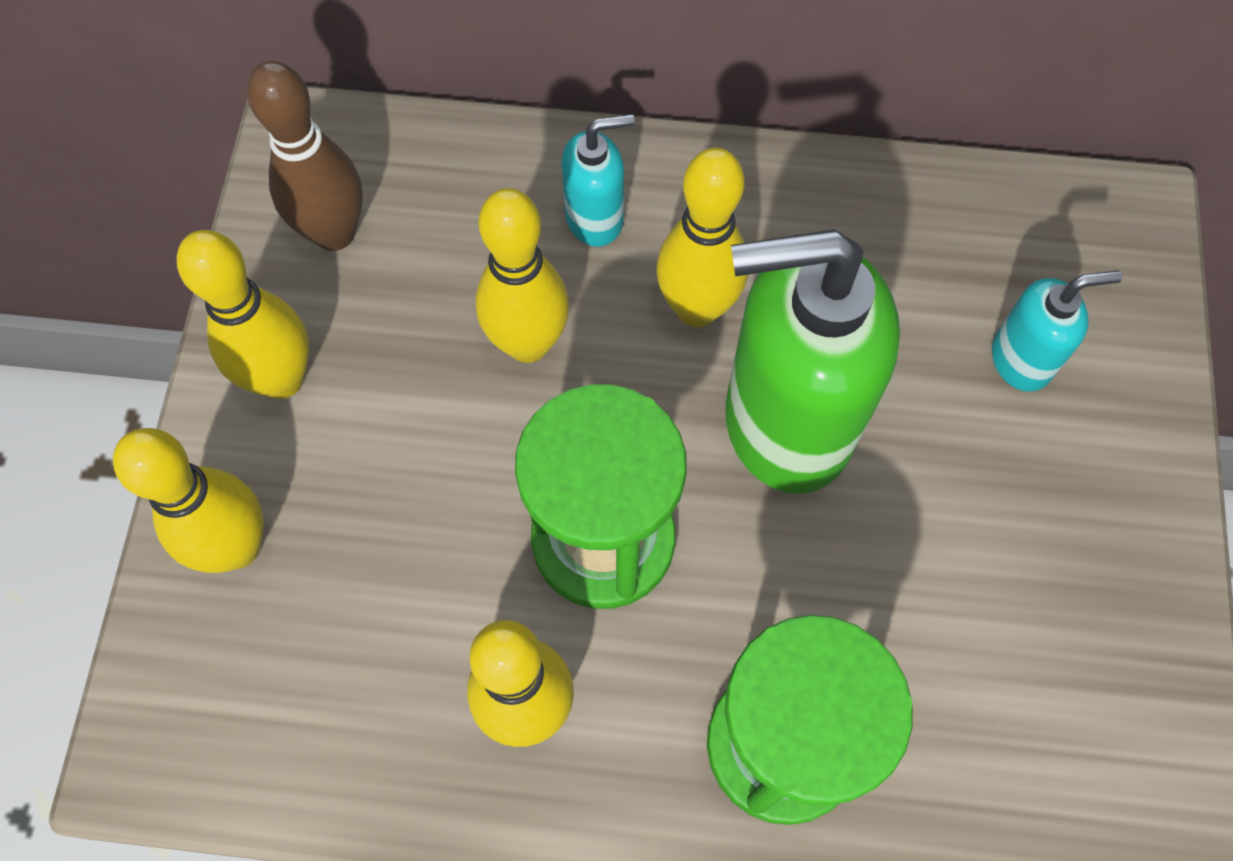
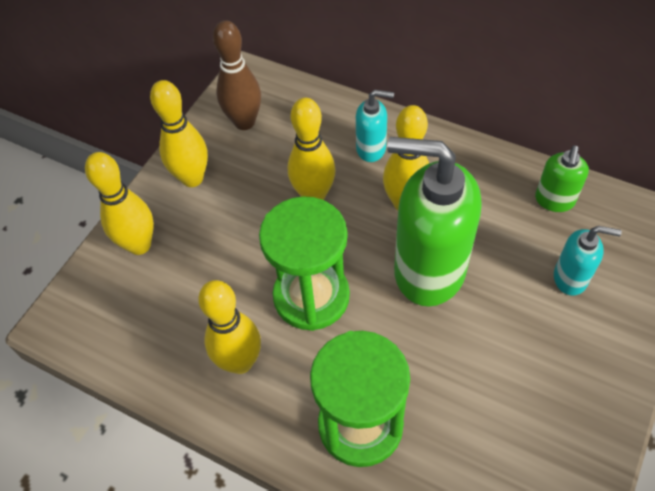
camera: 25 degrees right, 10 degrees down
(945, 224) = (554, 200): none -> green soap dispenser

